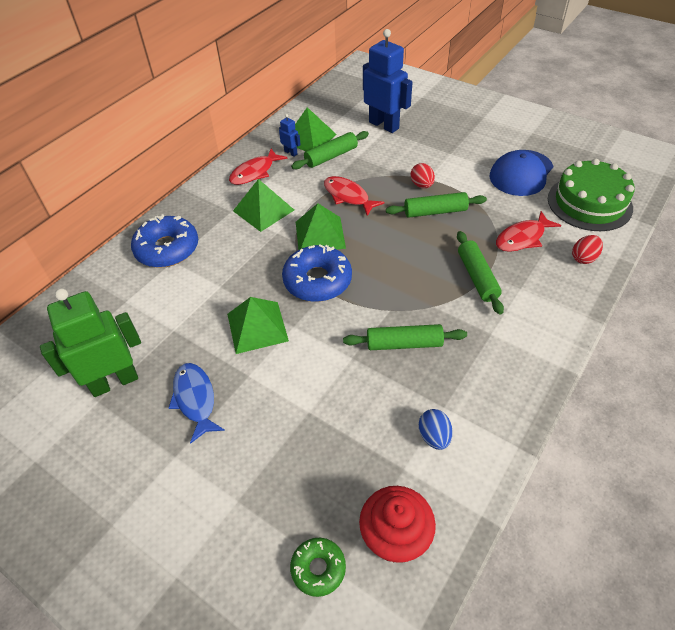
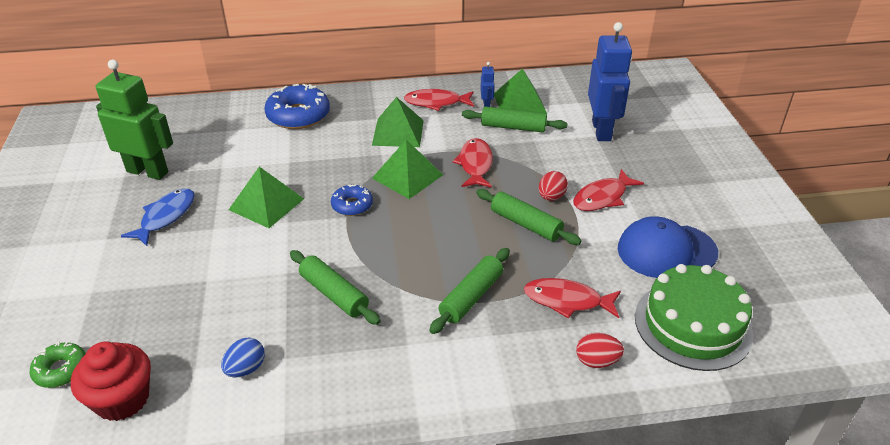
camera: 45 degrees right, 10 degrees down
(317, 280) = (352, 205): blue donut -> blue donut, size x0.56
(447, 165) = (602, 197): none -> red fish

